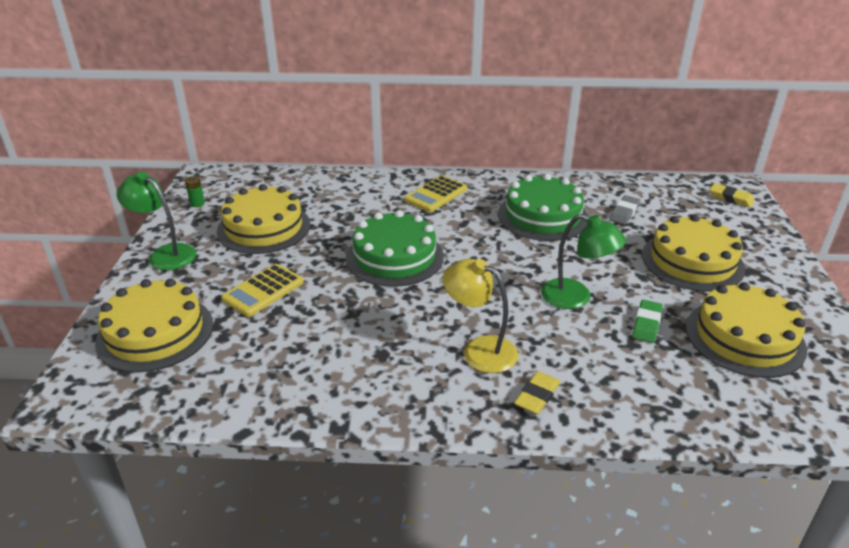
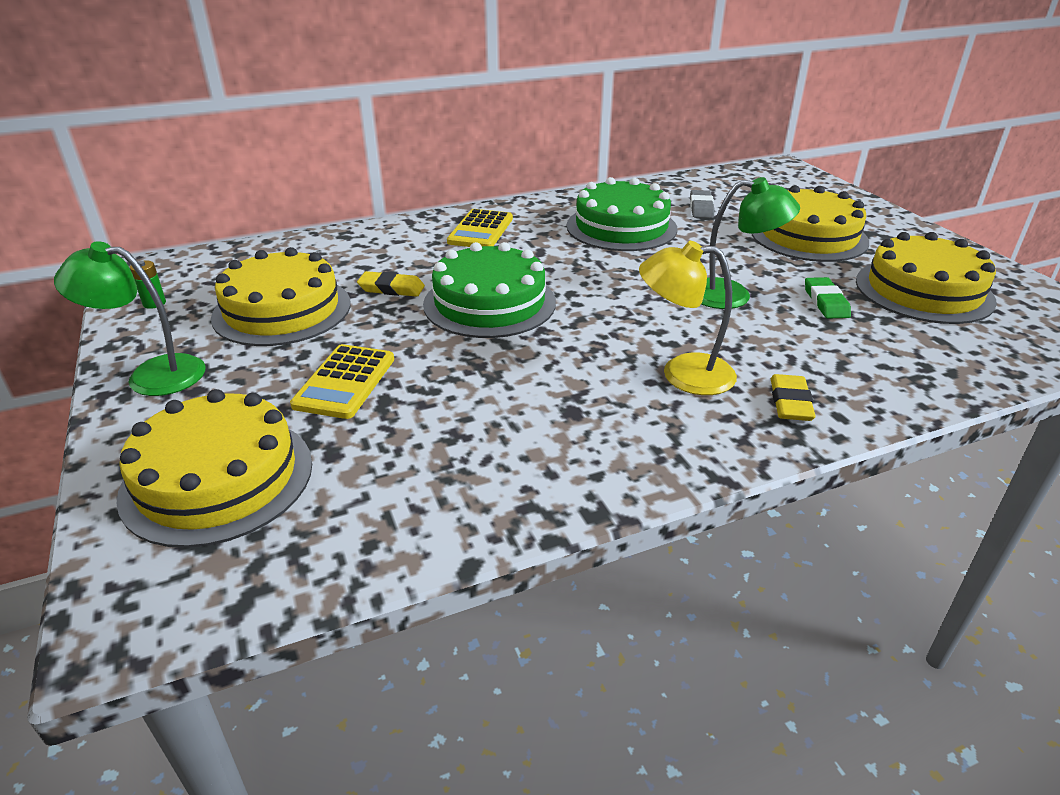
camera: 25 degrees left, 0 degrees up
(730, 198) = (786, 177): yellow eraser -> yellow eraser (391, 288)

